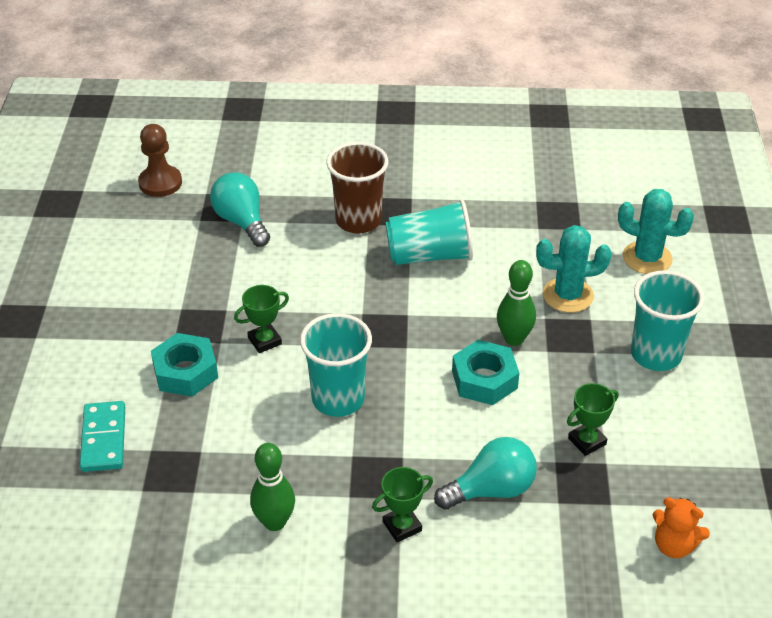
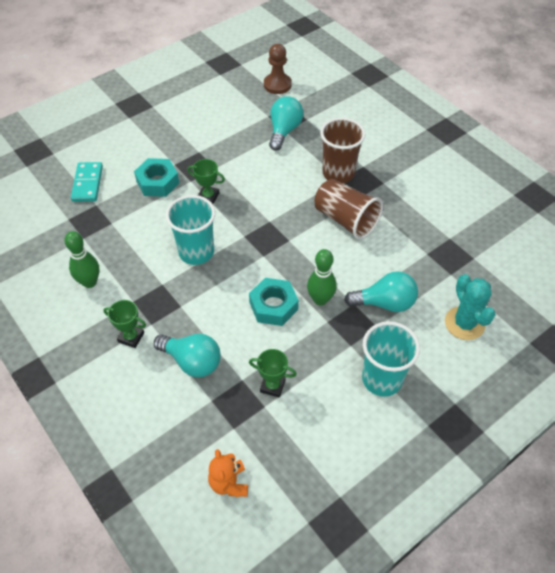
camera: 50 degrees right, 10 degrees up
(103, 439) = (87, 183): turquoise domino -> turquoise domino turned 45 degrees counterclockwise
(429, 255) = (345, 220): turquoise cup -> brown cup
(568, 295) = (385, 303): turquoise cactus -> turquoise light bulb

